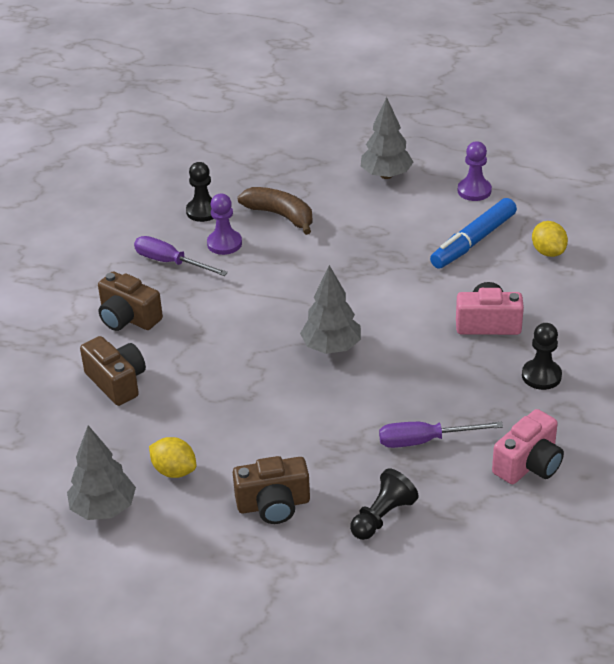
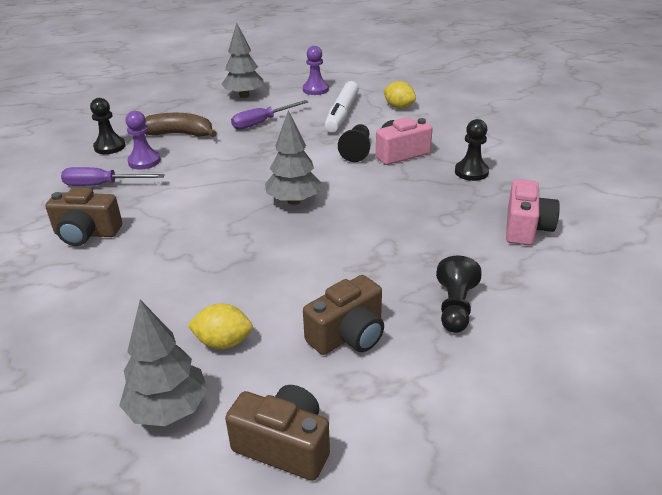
camera: 30 degrees left, 5 degrees down
(117, 382) = (107, 286): brown camera -> brown camera (284, 445)
(425, 441) = (431, 239): purple screwdriver -> purple screwdriver (262, 122)
(444, 303) = (356, 151): none -> black pawn
(473, 241) = (342, 114): blue marker -> white marker

